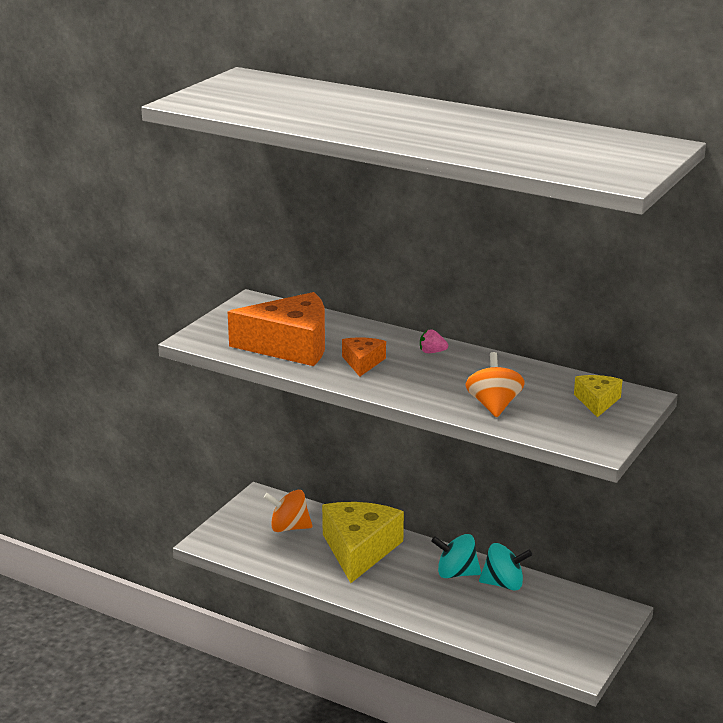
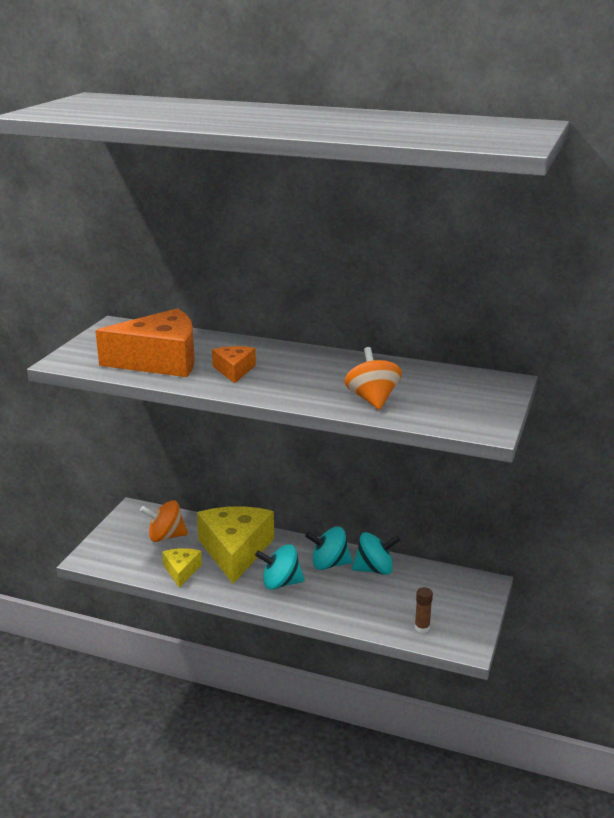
camera: 10 degrees left, 0 degrees up
(400, 587) = (281, 583): none -> turquoise spinning top
(432, 352) = (298, 356): pink strawberry -> none
(538, 647) = (422, 628): none -> brown glue stick
(597, 401) = (468, 388): yellow cheese -> yellow cheese (181, 571)

